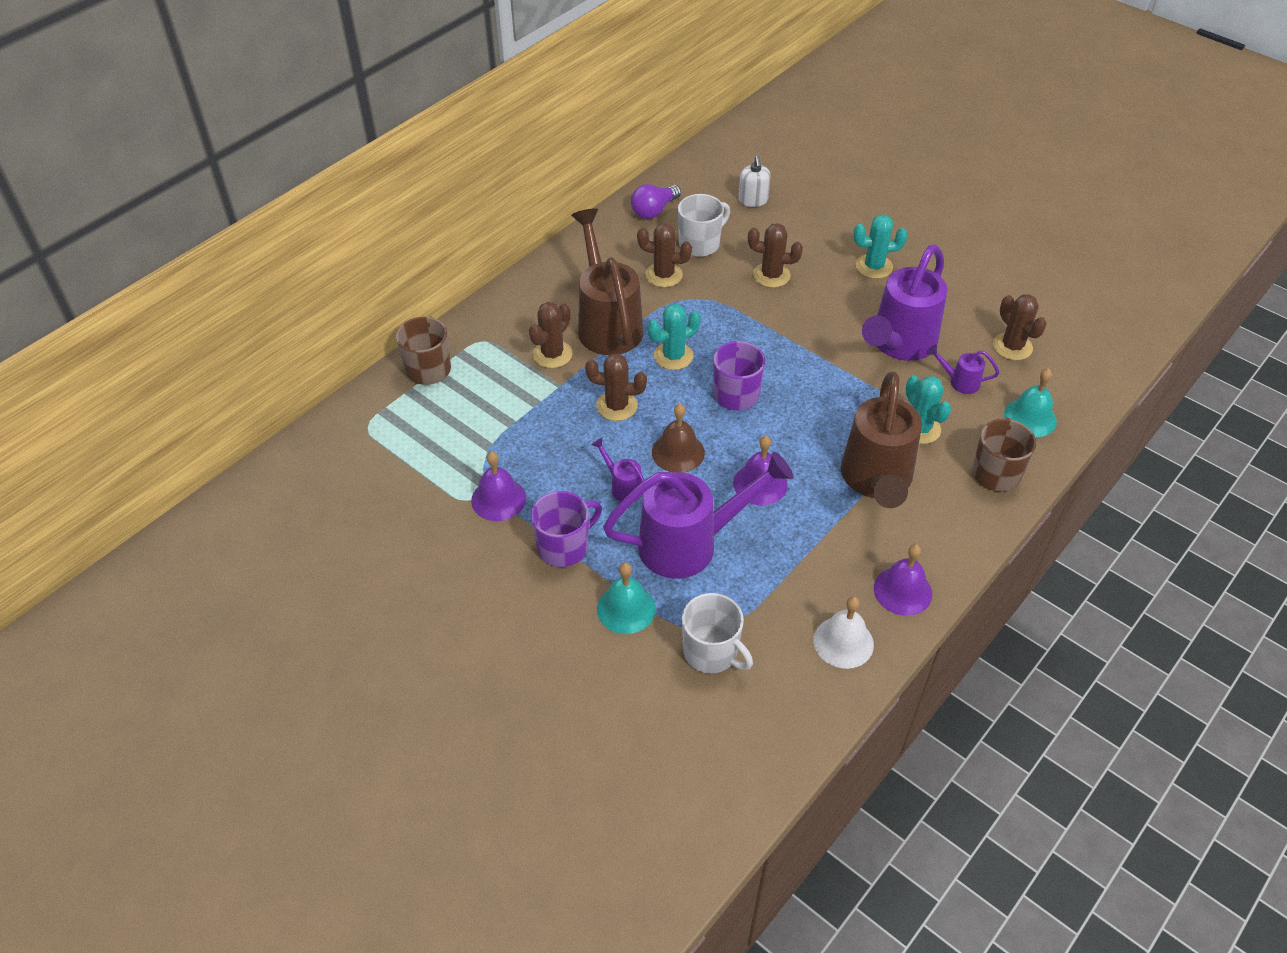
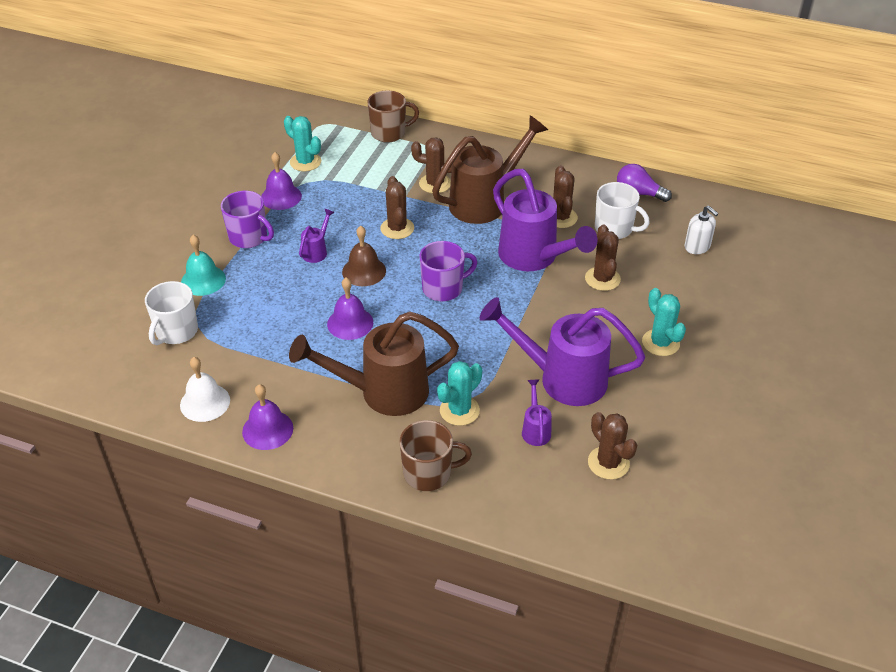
camera: 70 degrees right, 5 degrees down
(673, 356) = (468, 245): turquoise cactus -> turquoise cactus (305, 162)
(691, 544) = (274, 299): purple watering can -> purple watering can (534, 258)
(753, 200) = (697, 246): white soap dispenser -> white soap dispenser turned 105 degrees counterclockwise
(1012, 347) = (608, 463): brown cactus -> brown cactus turned 75 degrees counterclockwise
(1030, 417) = (514, 490): turquoise bell -> none

